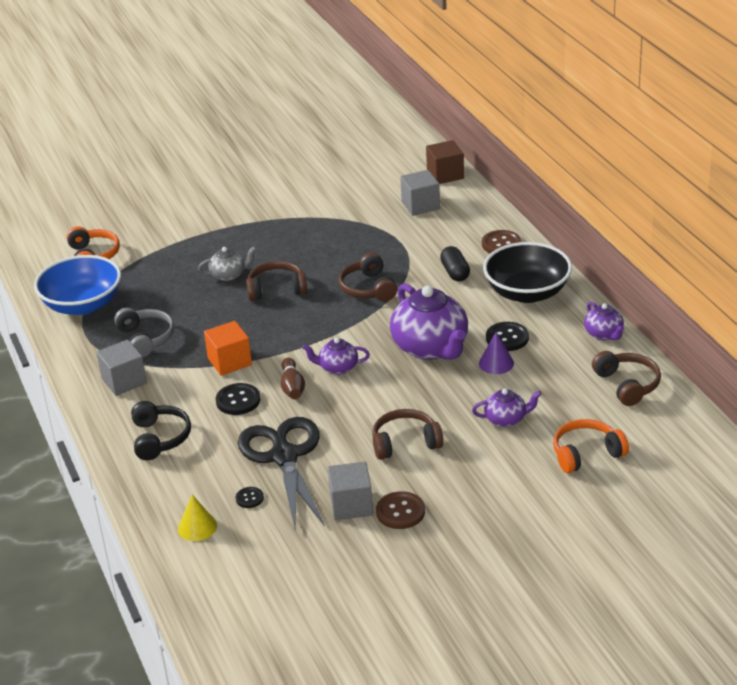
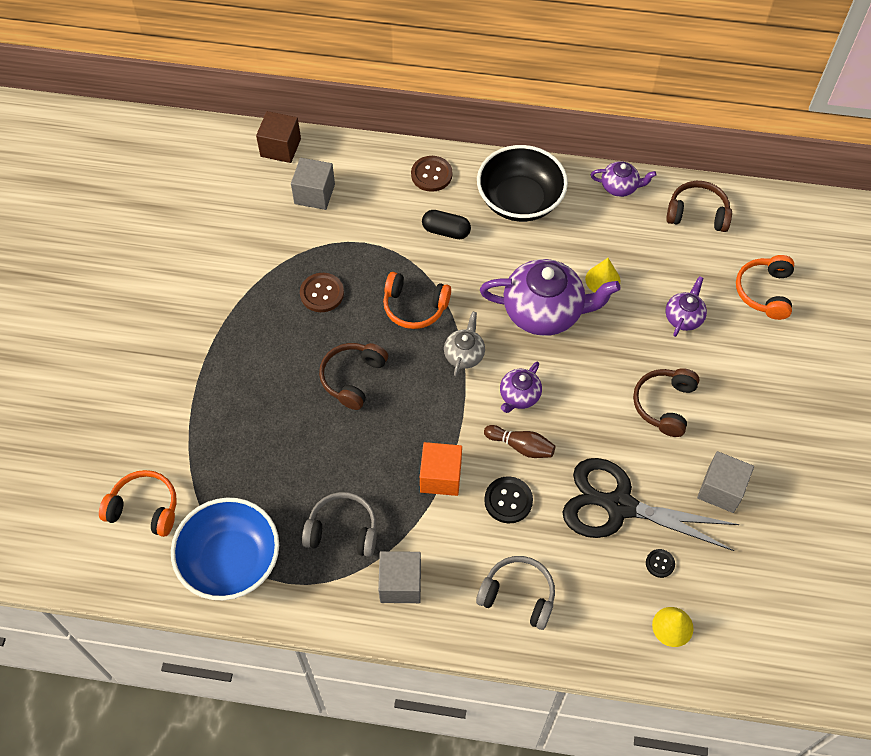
camera: 60 degrees left, 25 degrees up
(159, 438) = (518, 596): black headphones -> grey headphones
(229, 275) = (293, 404): grey teapot -> grey teapot (464, 354)
(368, 288) = (414, 306): brown headphones -> orange headphones
(400, 512) = (753, 458): brown button -> brown button (322, 293)
(496, 363) = (602, 280): purple cone -> yellow cone
(507, 338) = (573, 252): black button -> none

